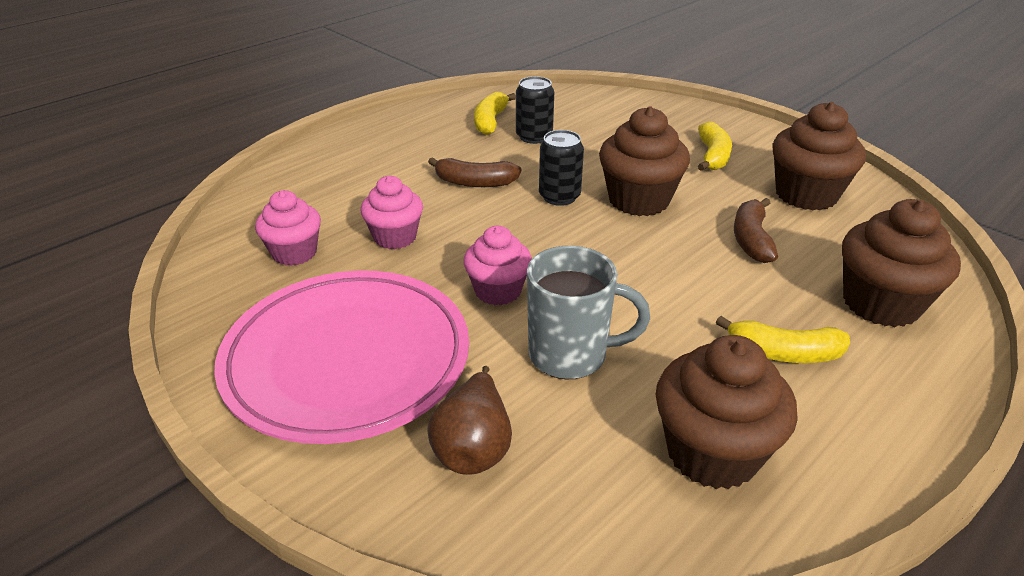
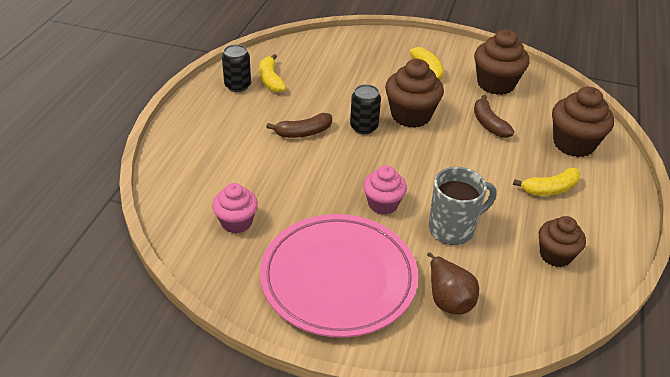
camera: 30 degrees left, 5 degrees up
(395, 237) = (290, 189): pink cupcake -> none
(534, 136) = (310, 85): black can -> black can (237, 86)
(712, 452) = (555, 255): brown cupcake -> brown cupcake, size x0.65

